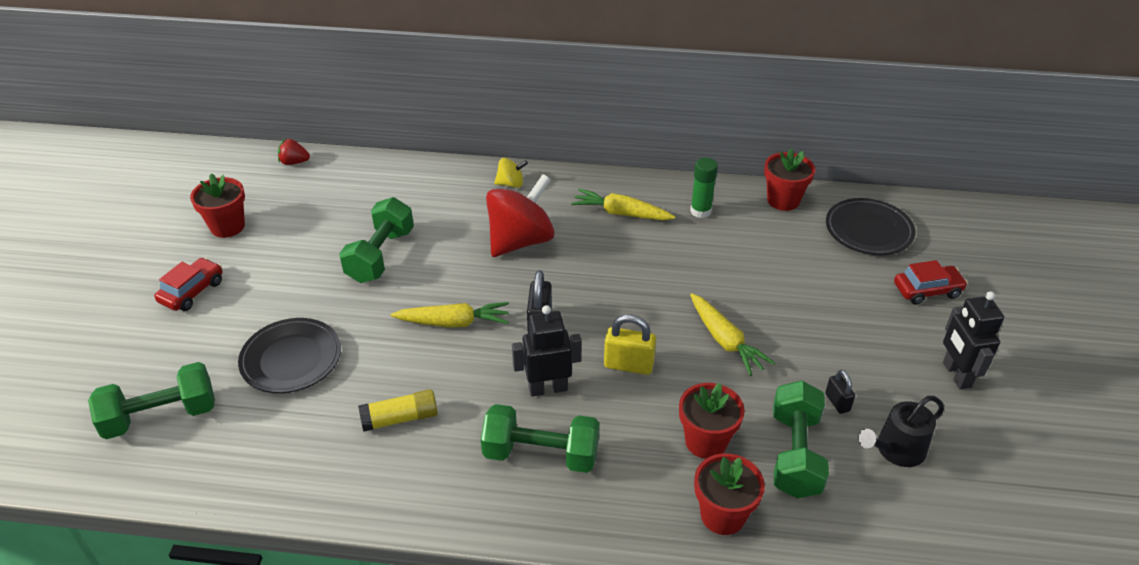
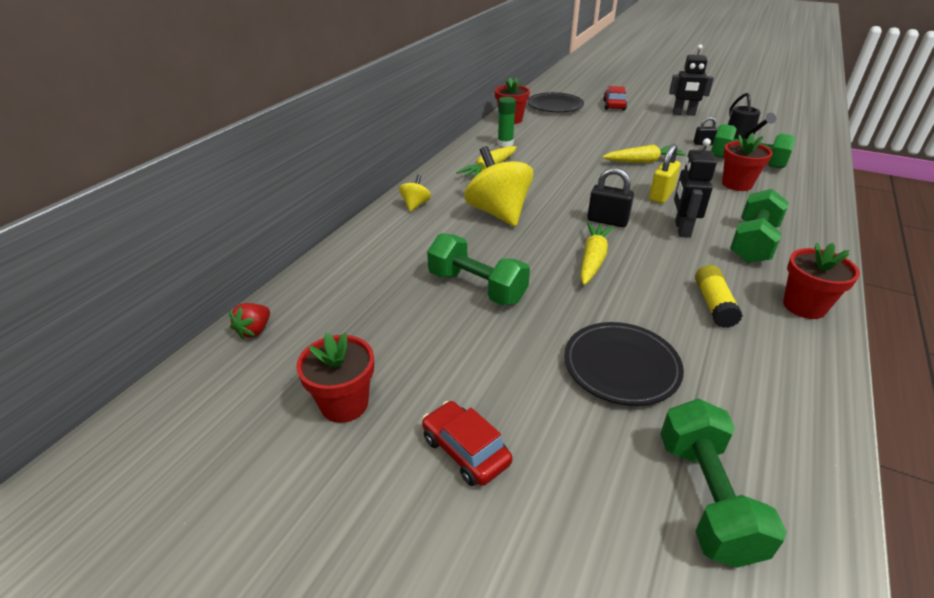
camera: 70 degrees left, 5 degrees down
(520, 241) = (498, 213): red spinning top -> yellow spinning top
(722, 515) = (800, 191): red flower pot -> red flower pot (804, 306)

